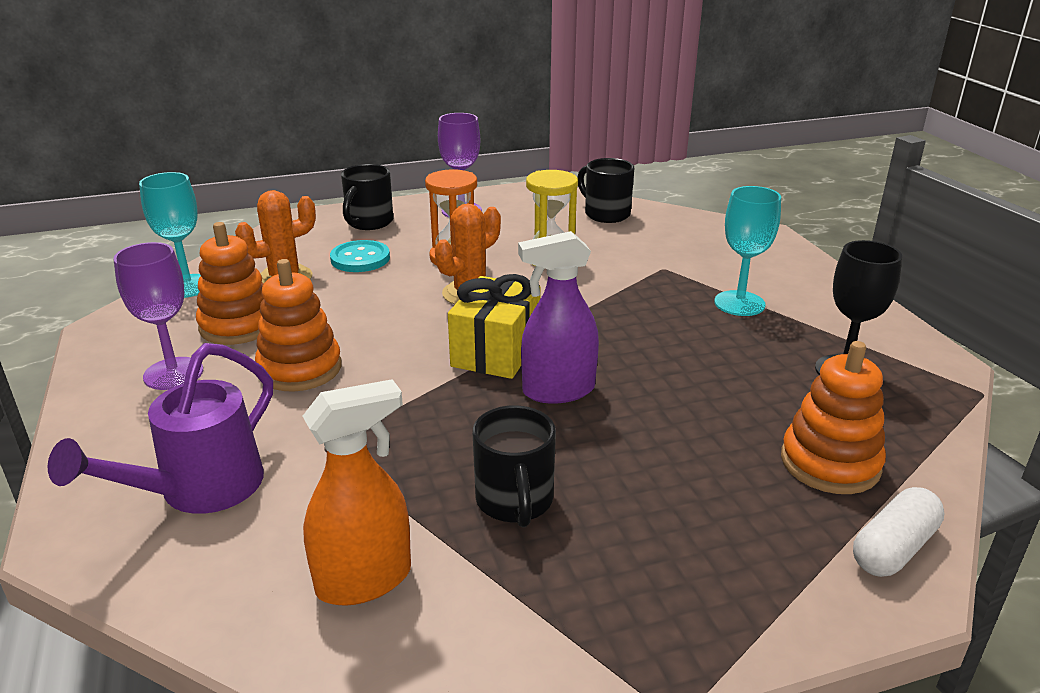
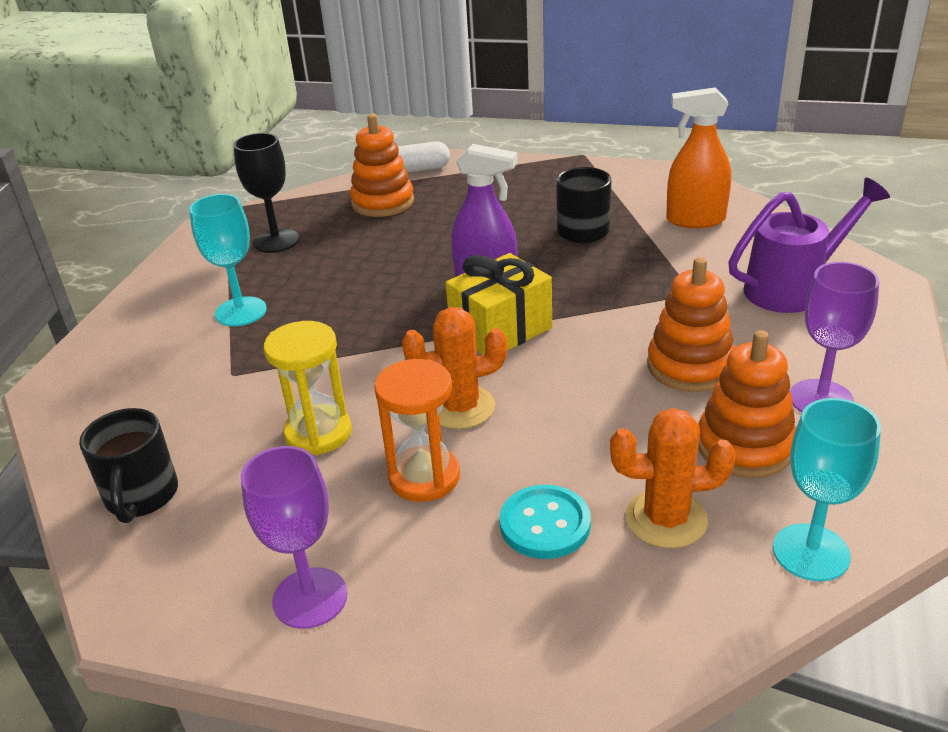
camera: 145 degrees left, 5 degrees up
(369, 222) = (477, 625): black mug -> none

